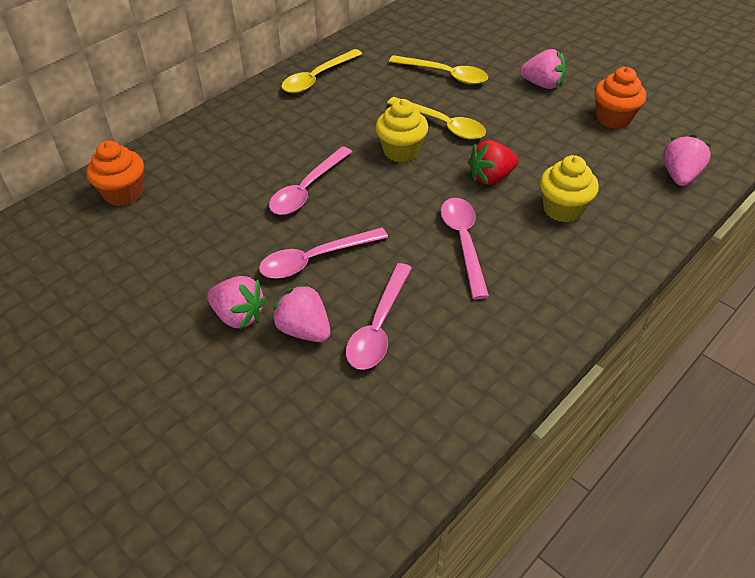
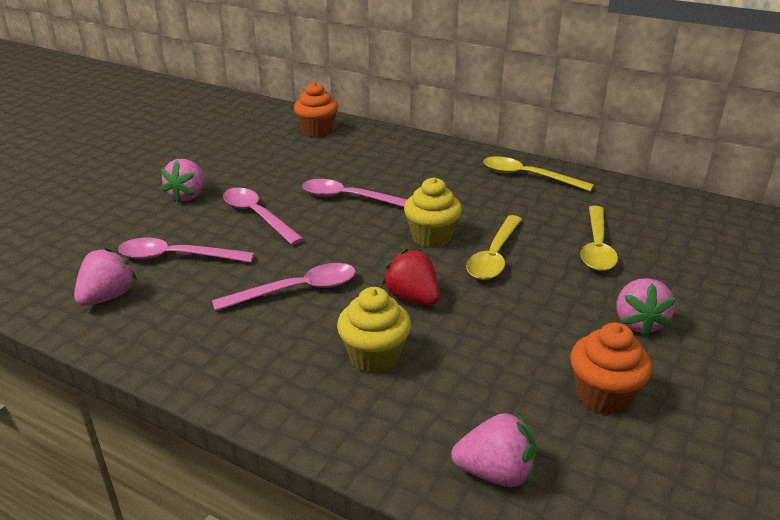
camera: 75 degrees right, 15 degrees down
(304, 330) = (173, 224): pink strawberry -> pink strawberry (108, 297)

